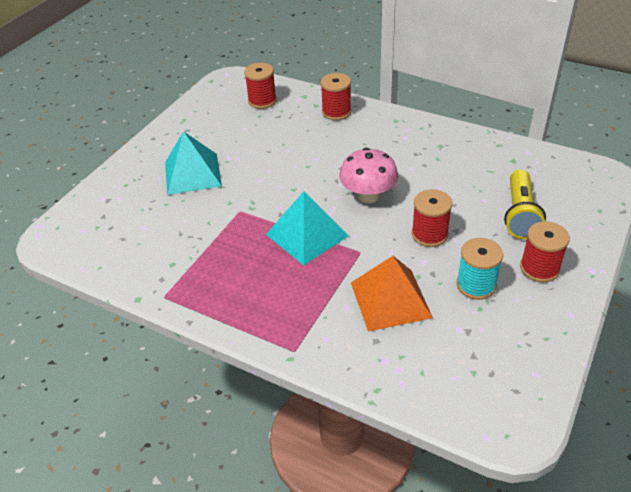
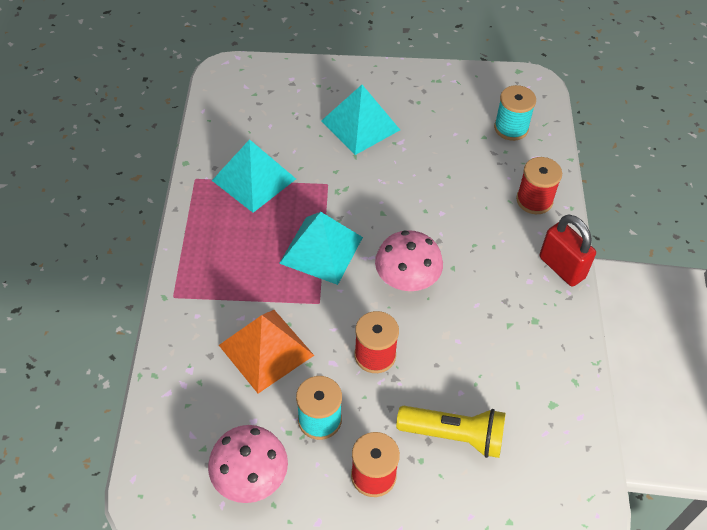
camera: 60 degrees right, 10 degrees up
(198, 255) = (254, 179): none -> turquoise pyramid
(262, 101) = (511, 128): red spool -> turquoise spool
(403, 119) = (561, 267): none -> red padlock
(516, 346) = (250, 478): none -> pink mushroom
(520, 214) = (454, 435): yellow flashlight -> yellow flashlight turned 150 degrees counterclockwise

